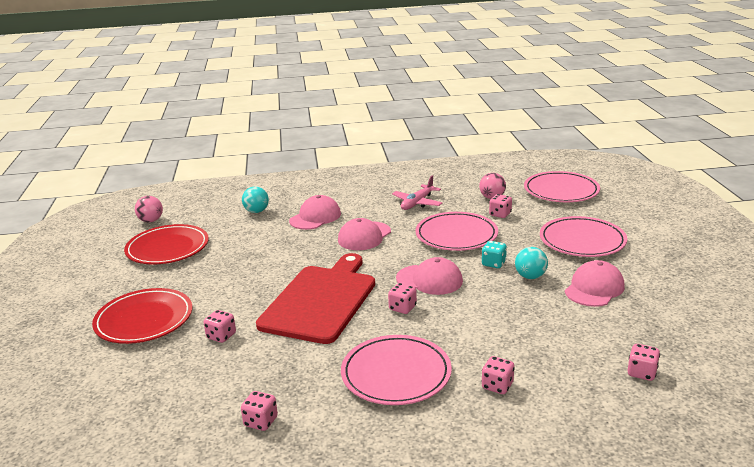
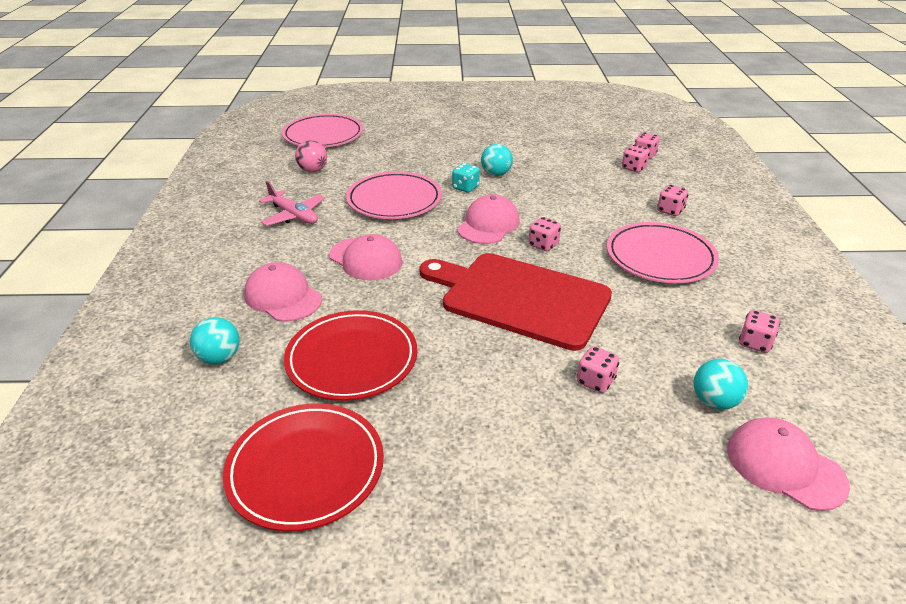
camera: 85 degrees left, 10 degrees up
(144, 320) = (549, 472): red plate -> red plate (352, 359)
(151, 221) = (158, 513): pink ball -> none
(191, 390) = (714, 401): none -> turquoise ball
(500, 214) = (358, 171): pink dice -> pink dice (634, 168)
(582, 241) = (436, 143): pink plate -> none
(594, 288) = (523, 151): pink cap -> pink cap (784, 466)

